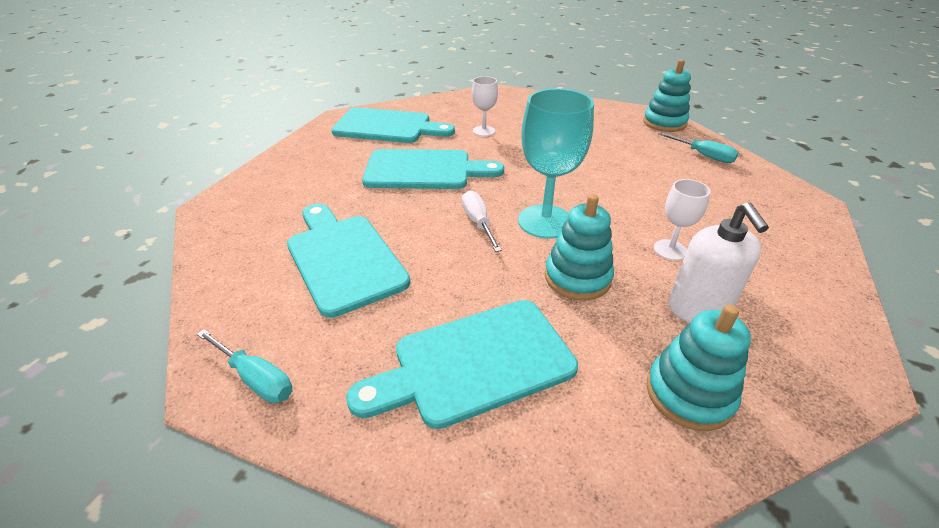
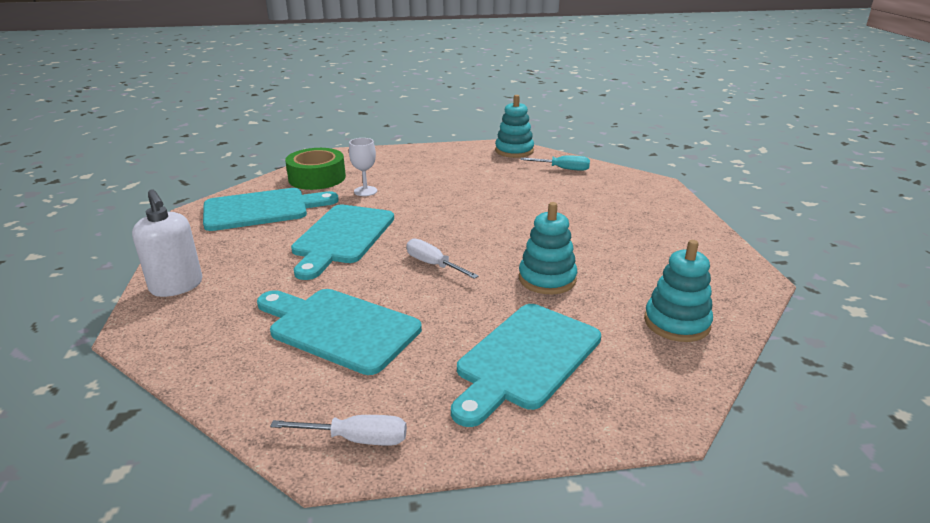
camera: 30 degrees left, 10 degrees down
(256, 379) = (358, 439): turquoise screwdriver -> white screwdriver
(424, 170) = (342, 237): turquoise cutting board -> turquoise cutting board turned 135 degrees clockwise
(455, 109) = (317, 178): none -> green tape
(545, 221) = (487, 248): turquoise goblet -> none
(670, 250) = (594, 240): white goblet -> none
(698, 309) = (642, 272): white soap dispenser -> white soap dispenser (176, 286)

